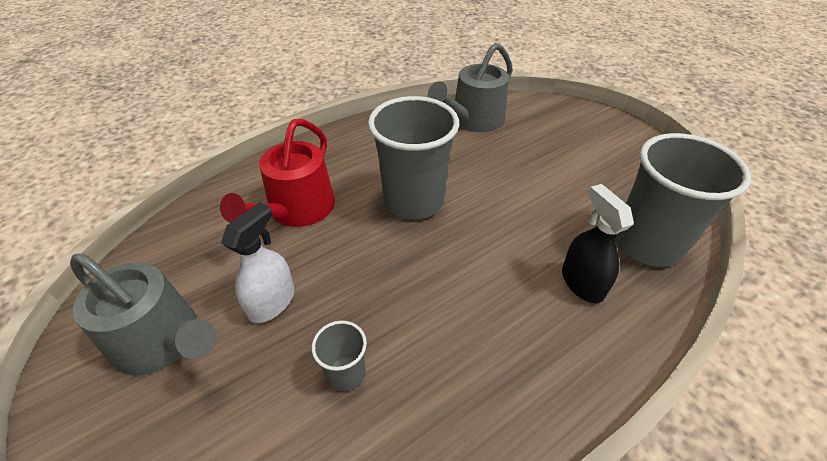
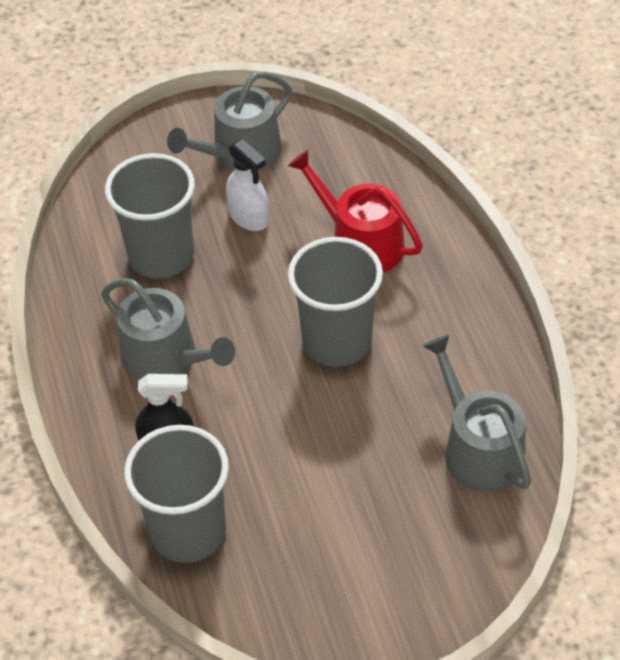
camera: 110 degrees right, 5 degrees up
(346, 373) = (161, 256): grey cup -> grey cup, size x2.17
(487, 317) = (166, 358): none -> grey watering can

